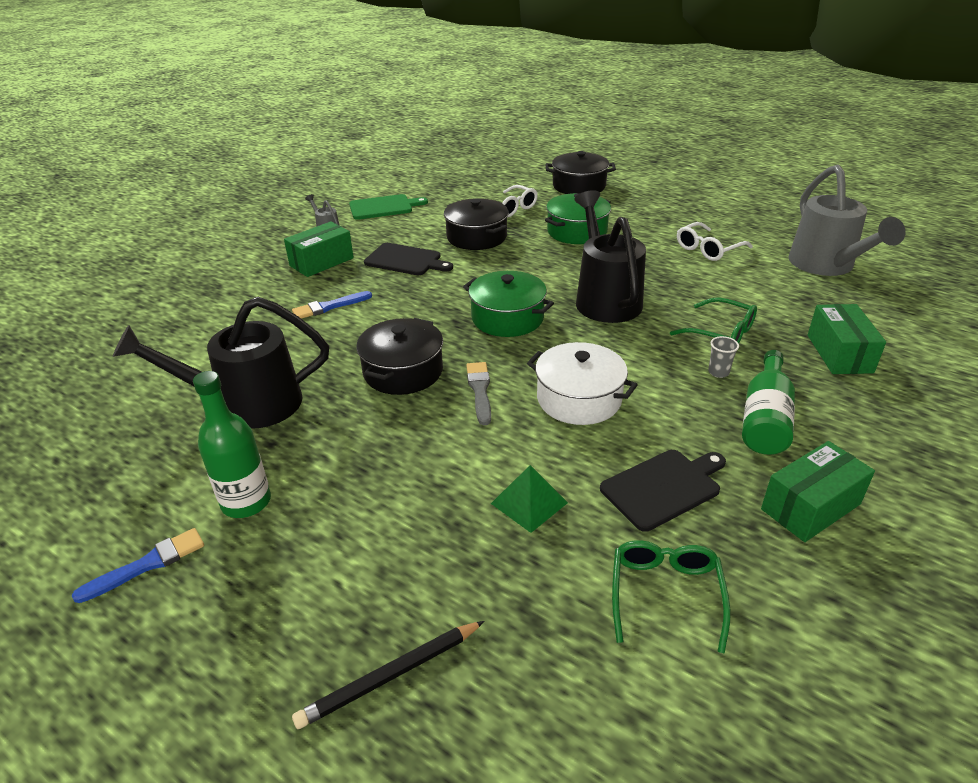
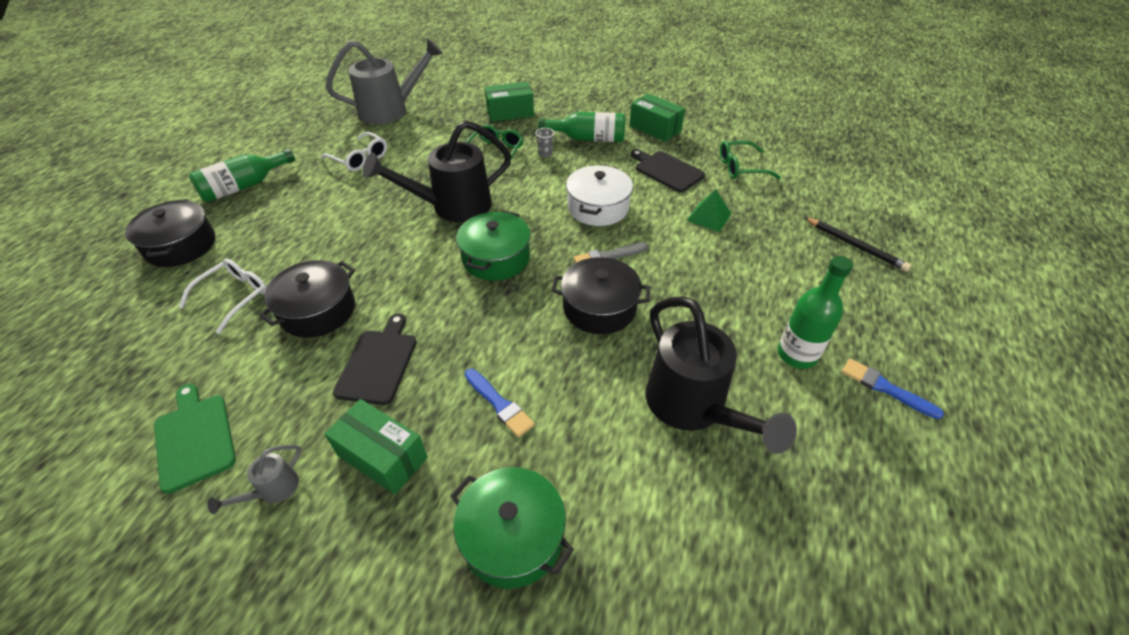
camera: 105 degrees left, 10 degrees up
(577, 231) = (313, 235): green pot -> green pot (512, 537)
(660, 201) = (244, 186): none -> green bottle

